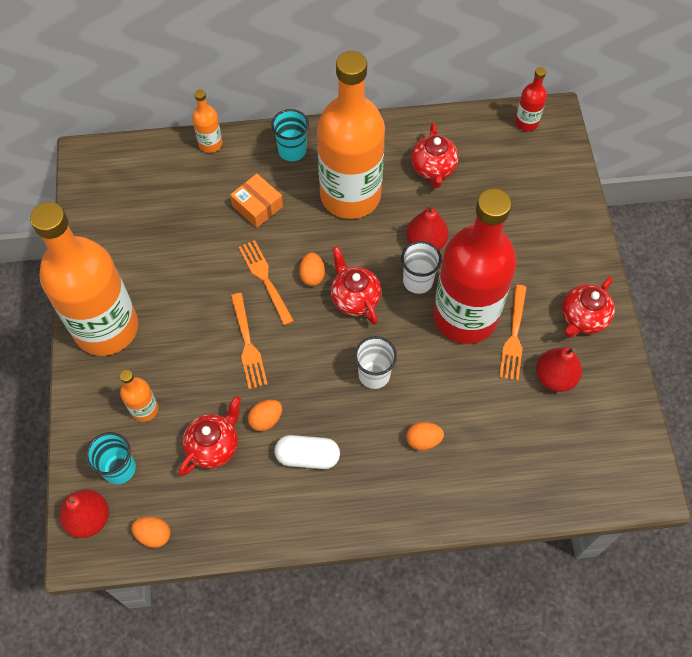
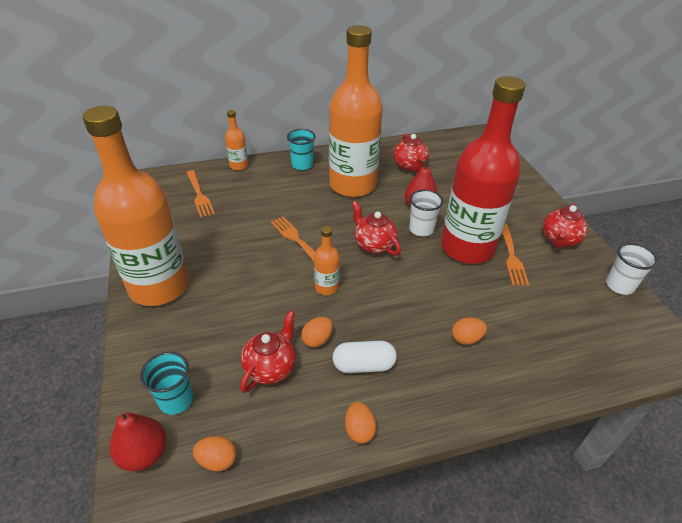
camera: 10 degrees left, 20 degrees down
(144, 409) = (199, 345): orange bottle -> orange bottle (326, 287)
(247, 343) = (289, 284): orange fork -> orange fork (199, 195)
(257, 206) = (281, 197): orange box -> none
(312, 275) = (335, 234): orange egg -> orange egg (359, 430)
(374, 375) = (406, 294): white cup -> white cup (619, 285)
(526, 122) = (465, 139): red bottle -> none
(555, 377) = (557, 280): red pear -> none

